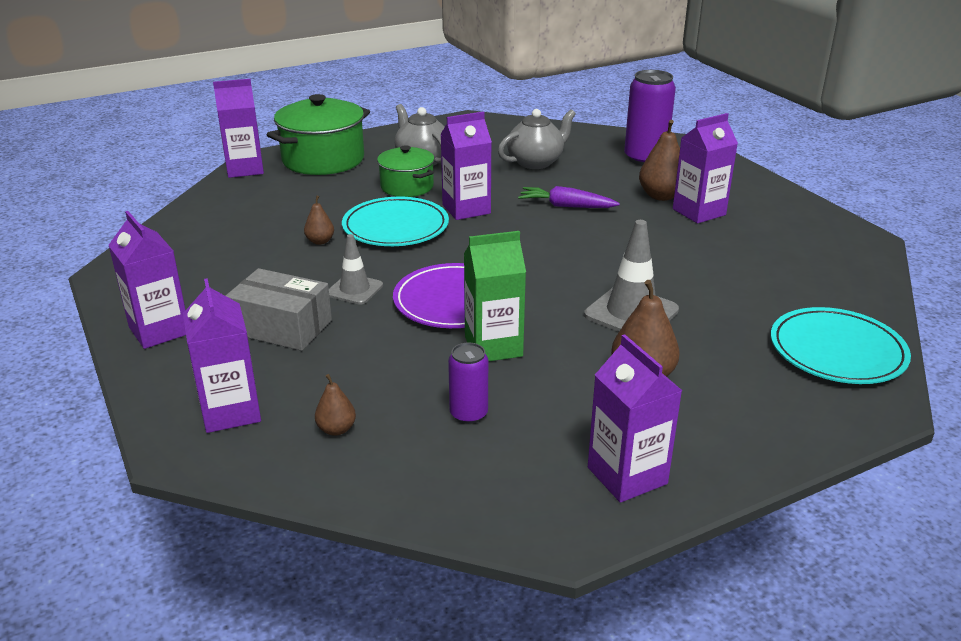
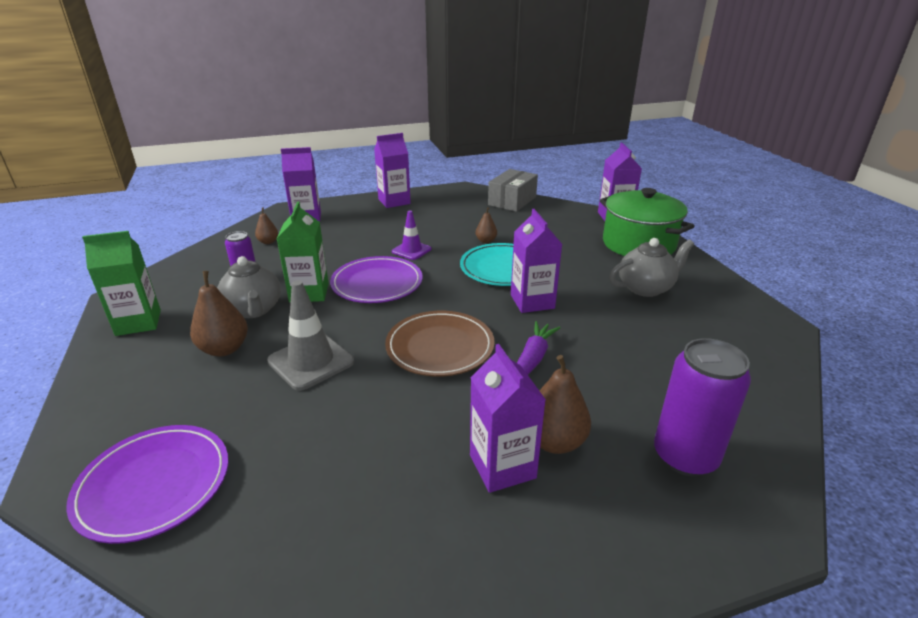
camera: 100 degrees right, 0 degrees up
(282, 327) = (378, 229): grey box -> grey box (512, 201)
(354, 290) = (411, 250): grey traffic cone -> purple traffic cone
(407, 187) = (582, 277): green pot -> none
(536, 162) = (653, 356): grey teapot -> grey teapot (254, 310)
(569, 248) = (440, 347): none -> brown plate
(627, 475) = (138, 322): purple carton -> green carton
(837, 351) = (154, 485): turquoise plate -> purple plate

